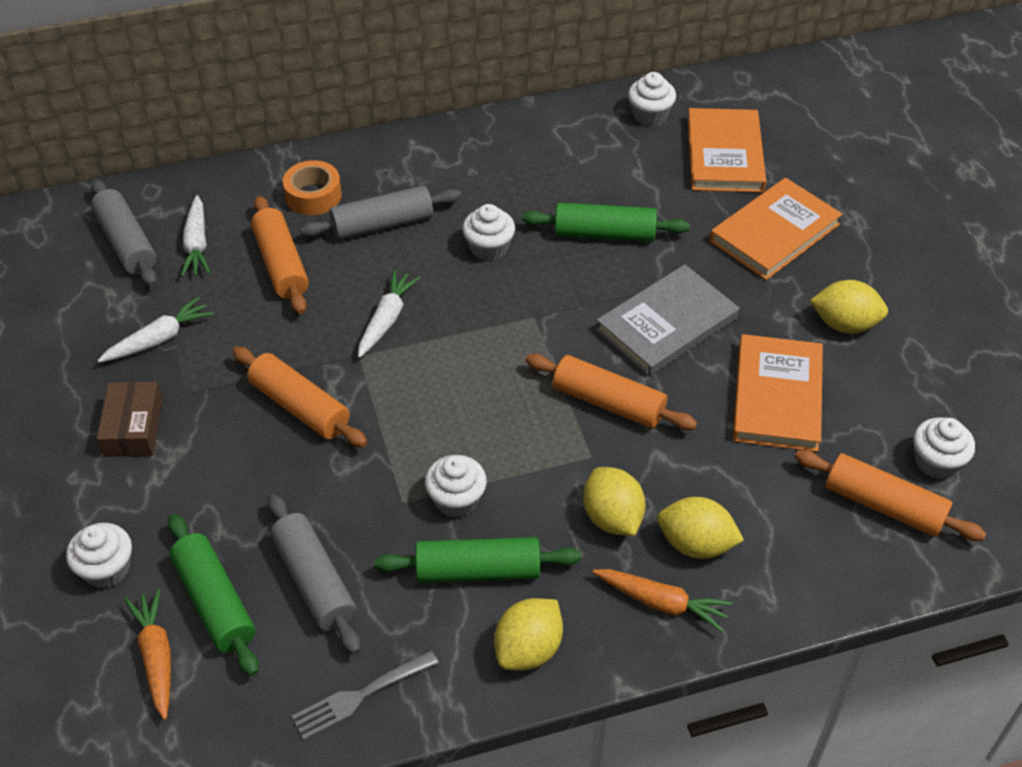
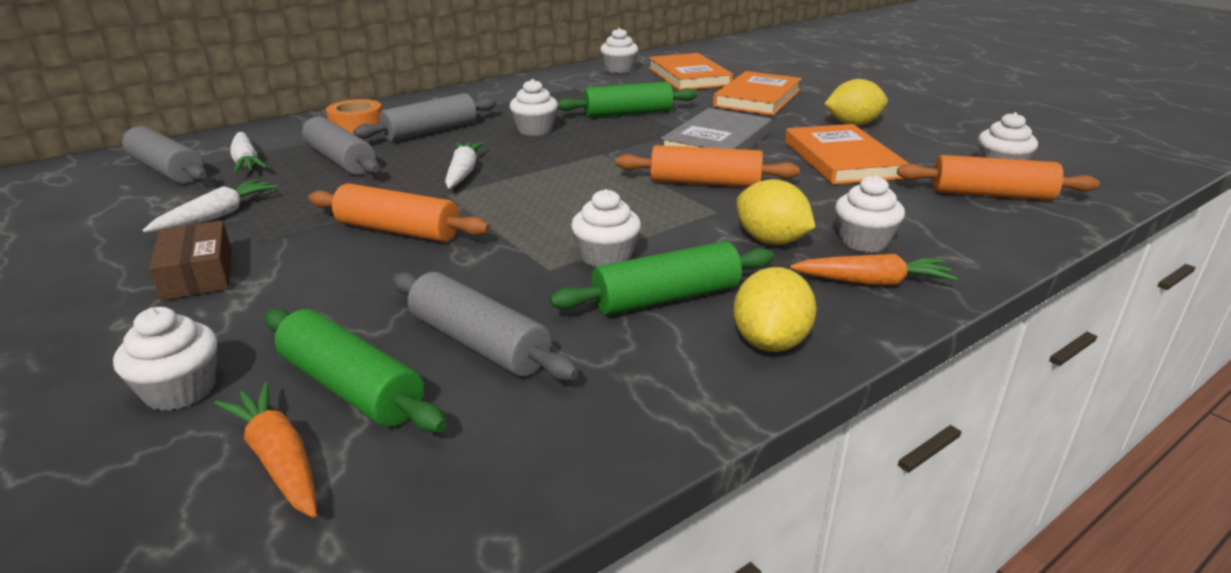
camera: 20 degrees left, 20 degrees down
(281, 264) = (340, 160): orange rolling pin -> grey rolling pin
(360, 696) = (597, 428): grey fork -> none
(696, 544) = (863, 241): yellow lemon -> white cupcake

